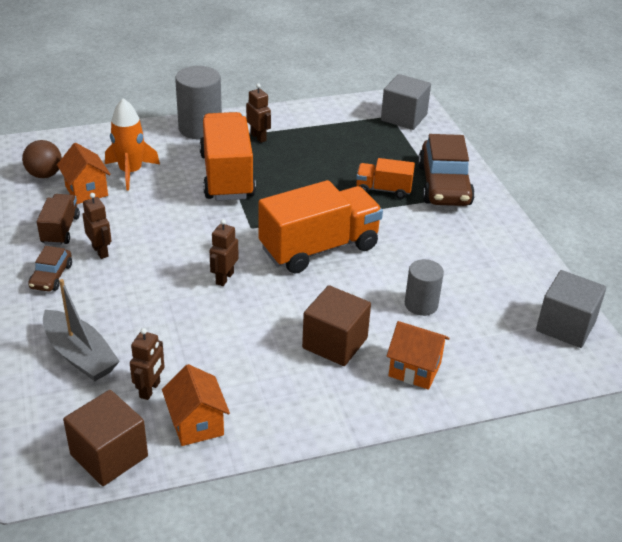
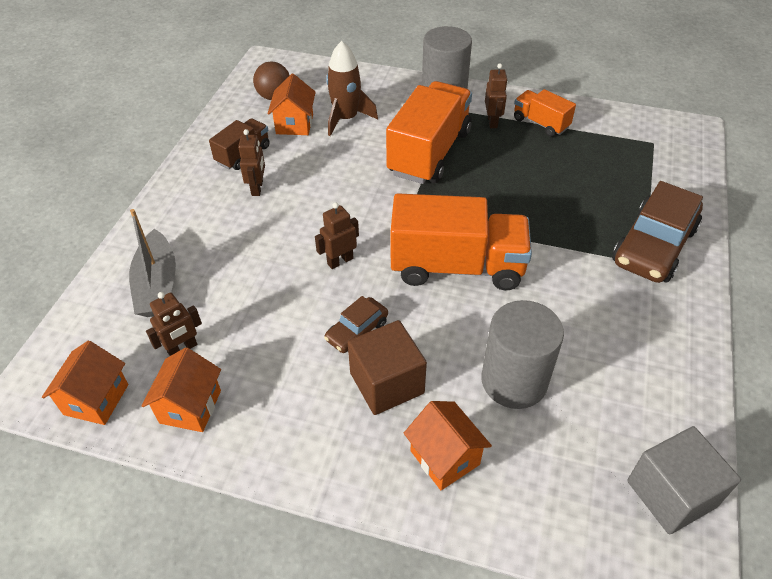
camera: 35 degrees right, 10 degrees up
(51, 276) = (199, 197): brown car -> brown car (357, 331)
(109, 455) = (96, 399): brown cube -> orange house
(131, 172) = (346, 118): orange rocket -> brown rocket
(383, 190) = (578, 226): orange truck -> orange truck (540, 123)
(404, 117) = (668, 149): grey cube -> none
(421, 304) = (514, 381): grey cylinder -> grey cylinder, size x1.61

